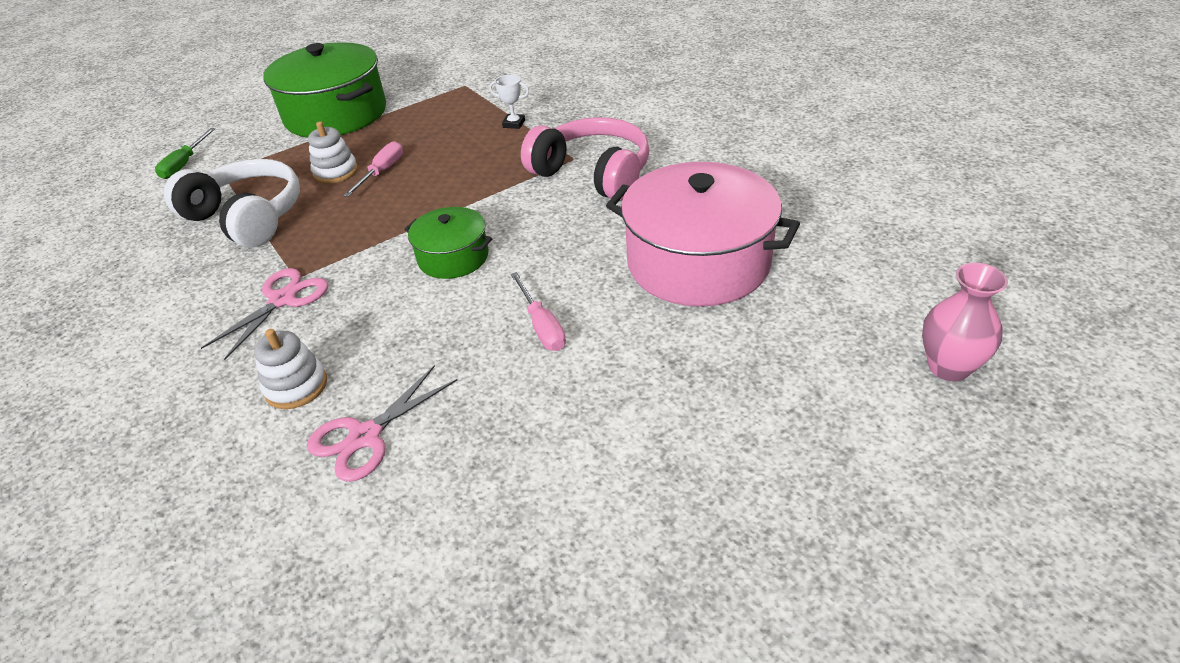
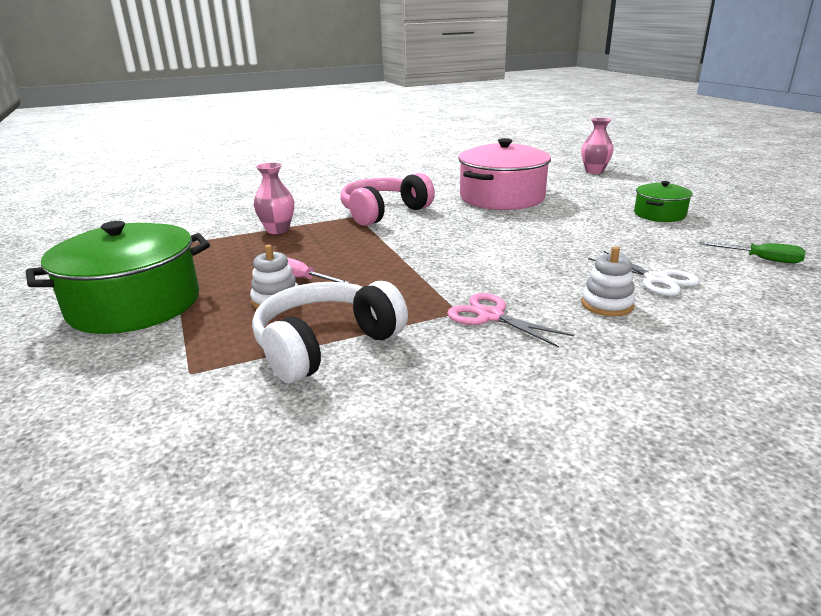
camera: 80 degrees left, 15 degrees down
(184, 164) = (124, 408): green screwdriver -> green screwdriver (761, 259)
(365, 436) = (656, 279): pink scissors -> white scissors
(453, 257) = (462, 253): green pot -> green pot (659, 214)
(514, 124) = (277, 230): white trophy -> pink vase
(541, 326) = (551, 232): pink screwdriver -> none

